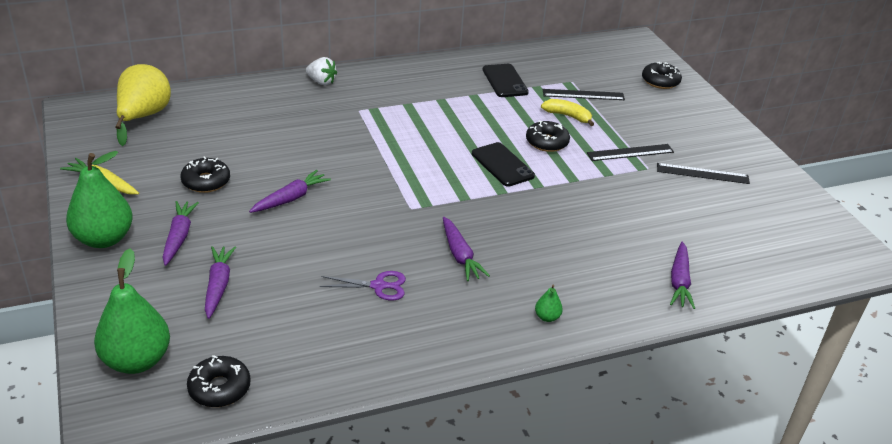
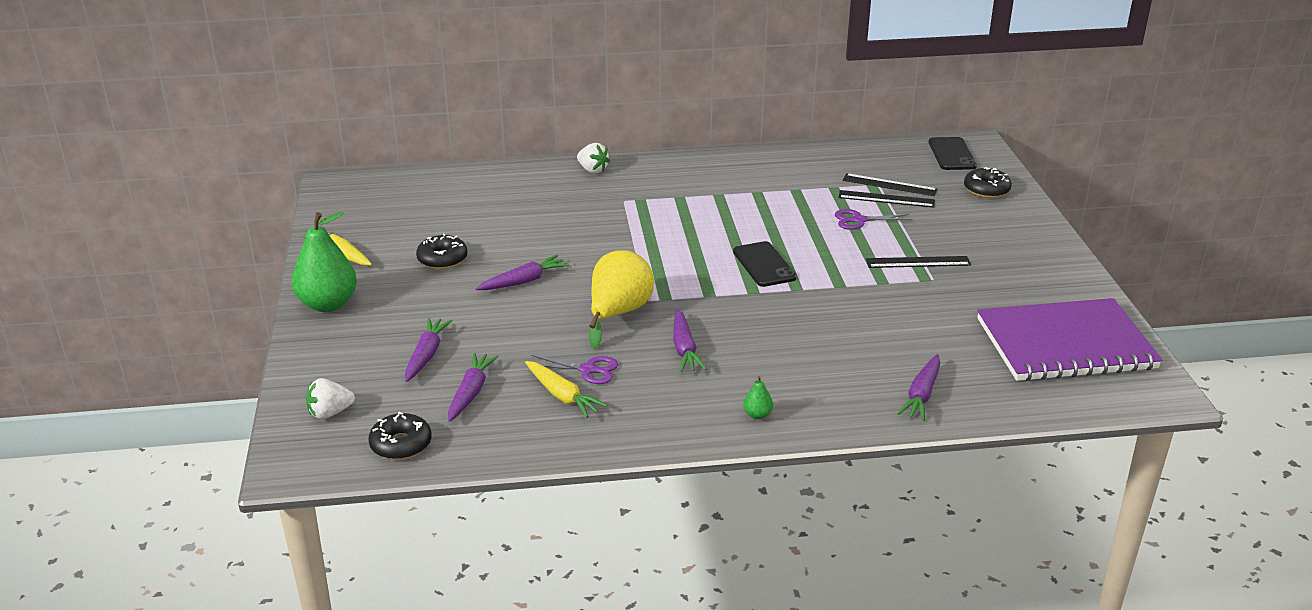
camera: 15 degrees right, 5 degrees down
(137, 360) = (330, 413): green pear -> white strawberry
(143, 117) = (397, 194): yellow pear -> yellow pear (618, 313)
(179, 237) = (401, 308): purple carrot -> purple carrot (471, 392)
(363, 316) = (562, 396): none -> yellow carrot
(504, 81) = (799, 180): black phone -> black phone (951, 154)
(547, 142) = (823, 245): black donut -> none
(568, 116) = (859, 220): yellow banana -> purple scissors
(702, 173) = (996, 289): black ruler -> black ruler (889, 185)
(776, 220) = (1065, 344): none -> purple notebook

